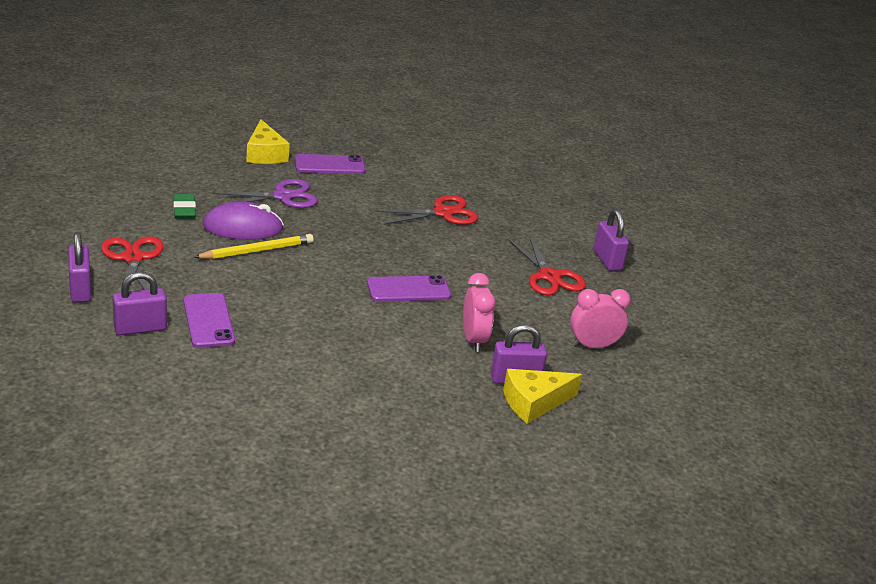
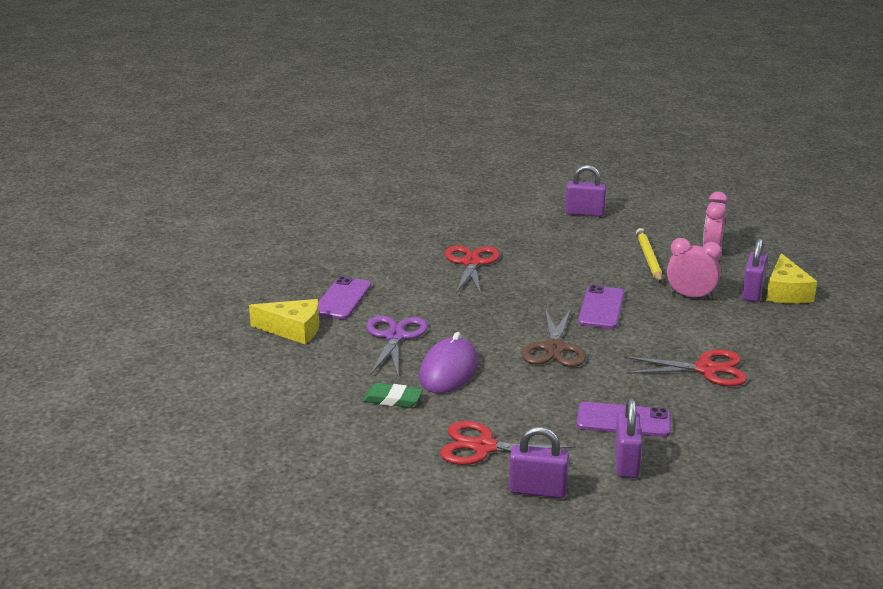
camera: 60 degrees left, 5 degrees down
(257, 250) = (499, 371): yellow pencil -> yellow pencil (648, 258)
(313, 273) = (554, 348): none -> brown scissors
(549, 276) = (601, 242): red scissors -> red scissors (706, 369)

